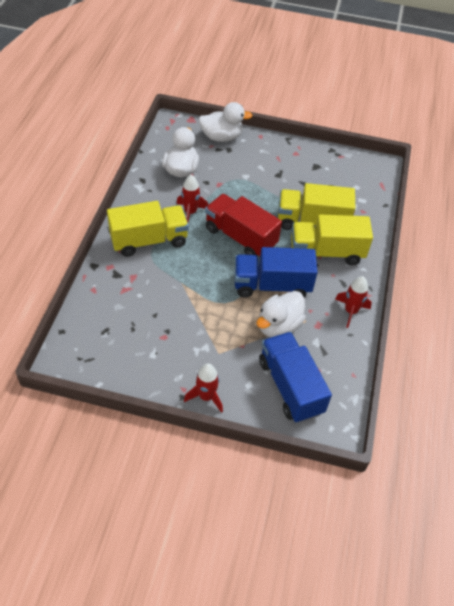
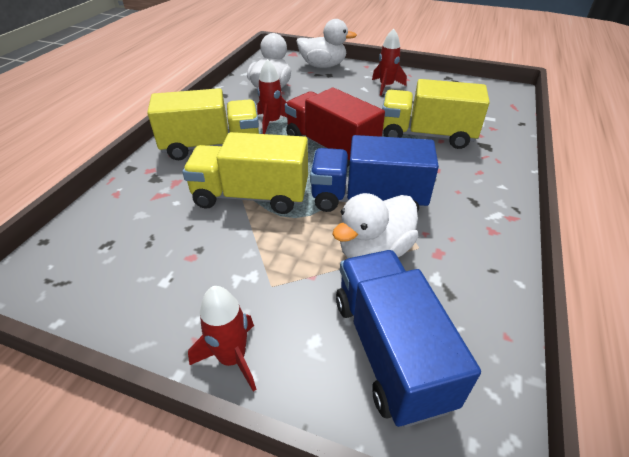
camera: 10 degrees right, 10 degrees down
(326, 252) = (447, 166): yellow truck -> yellow truck (251, 196)
(351, 311) = (490, 237): red rocket -> red rocket (386, 86)

